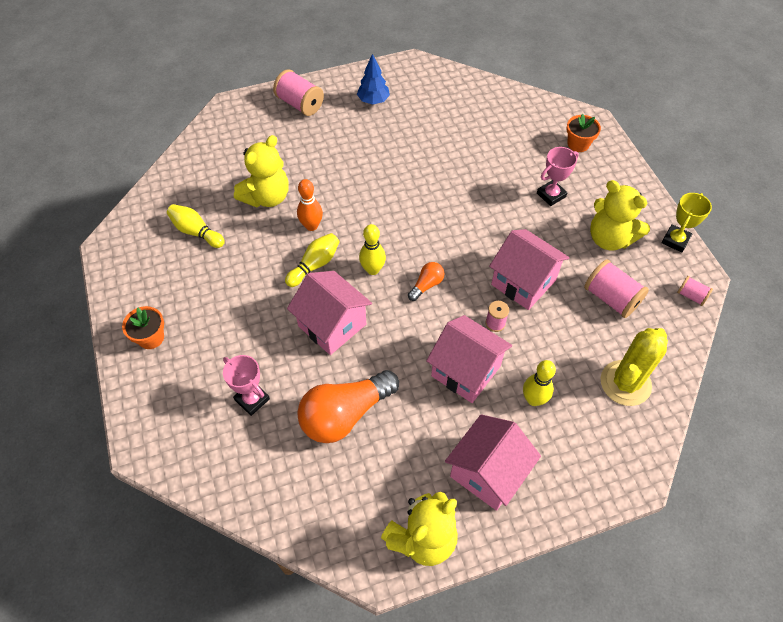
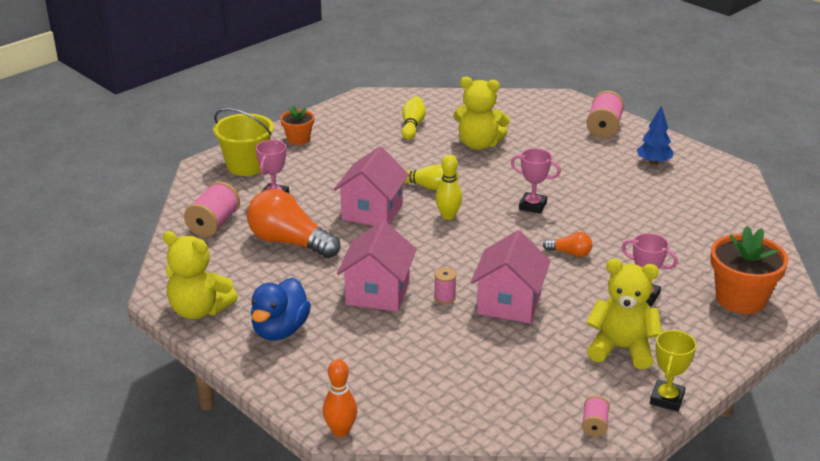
camera: 65 degrees right, 25 degrees down
(172, 405) = (247, 166): none -> yellow bucket
(311, 226) = (468, 173): orange bowling pin -> orange bowling pin (340, 431)
(391, 204) = (532, 206): none -> pink trophy
(426, 285) = (456, 248): orange light bulb -> orange light bulb (570, 253)
(488, 472) = (280, 330): pink house -> blue duck
(533, 399) = (375, 340): yellow bowling pin -> none
(578, 144) = (740, 299): orange flower pot -> orange flower pot, size x1.76
(609, 238) = (621, 349): yellow teddy bear -> yellow teddy bear turned 90 degrees clockwise
(611, 298) = (539, 365): pink spool -> pink spool (214, 224)
(625, 383) = (437, 396): yellow cactus -> none
(675, 240) = (667, 399): yellow trophy -> yellow trophy turned 75 degrees counterclockwise

